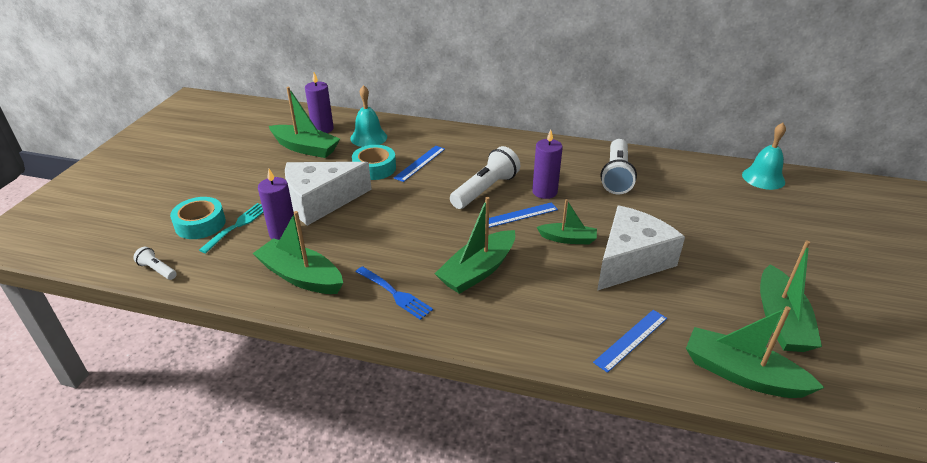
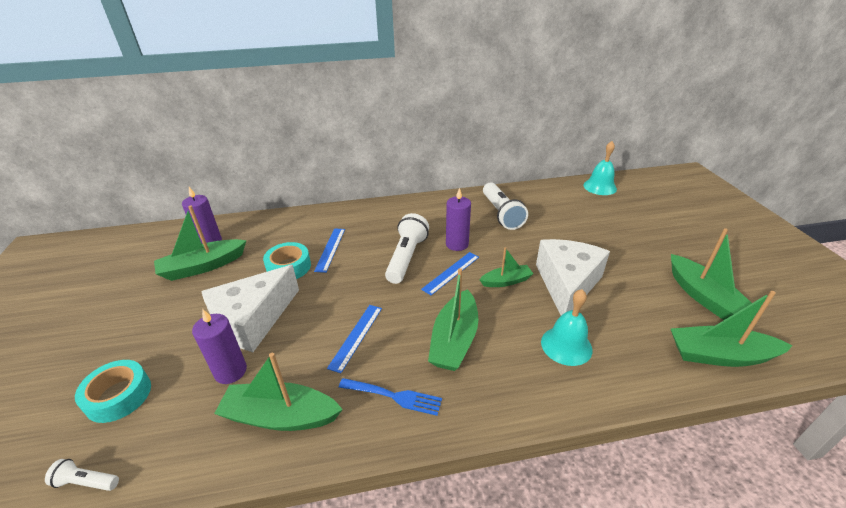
camera: 25 degrees left, 0 degrees up
(237, 226) = (169, 381): turquoise fork -> none
(306, 148) = (203, 267): green boat -> green boat turned 150 degrees clockwise
(368, 137) = (264, 238): turquoise bell -> turquoise bell (566, 345)
(631, 340) = (623, 358): blue ruler -> blue ruler (356, 336)

